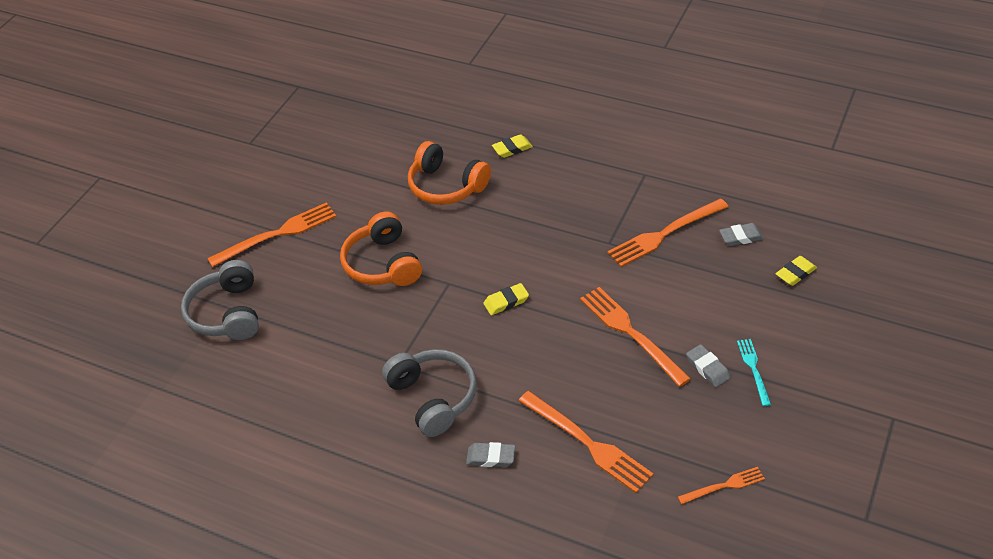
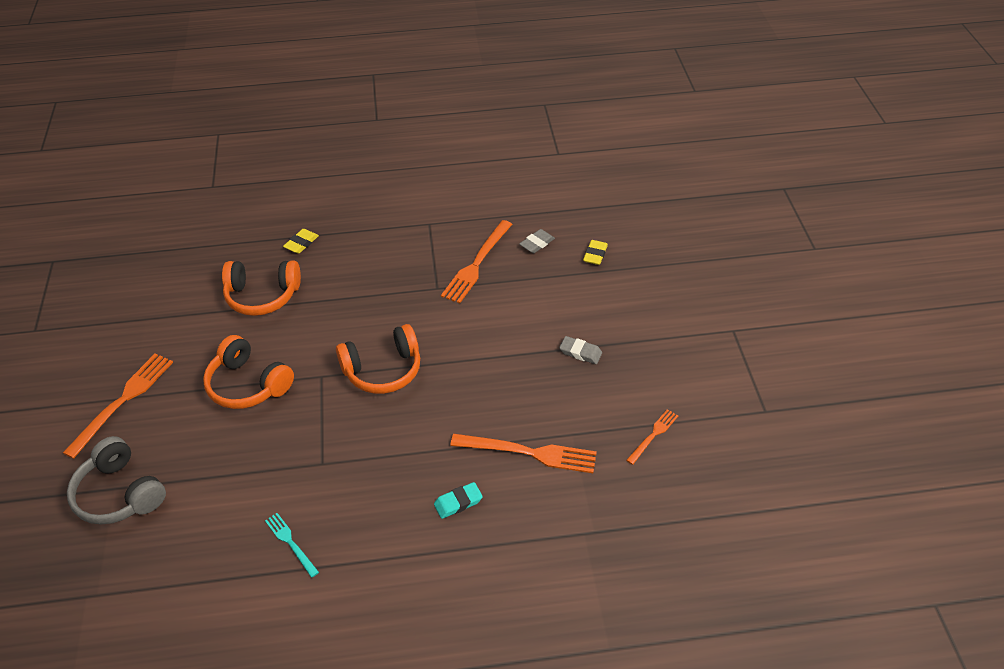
camera: 35 degrees left, 0 degrees up
(433, 397) = (374, 477): grey headphones -> none
(491, 457) = (458, 502): grey eraser -> turquoise eraser
(506, 302) = (383, 370): yellow eraser -> orange headphones
(630, 333) = (503, 351): orange fork -> none
(753, 369) = (614, 338): turquoise fork -> turquoise fork (290, 543)

